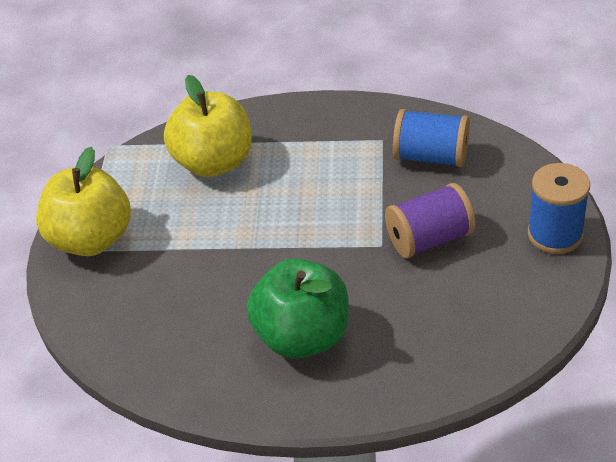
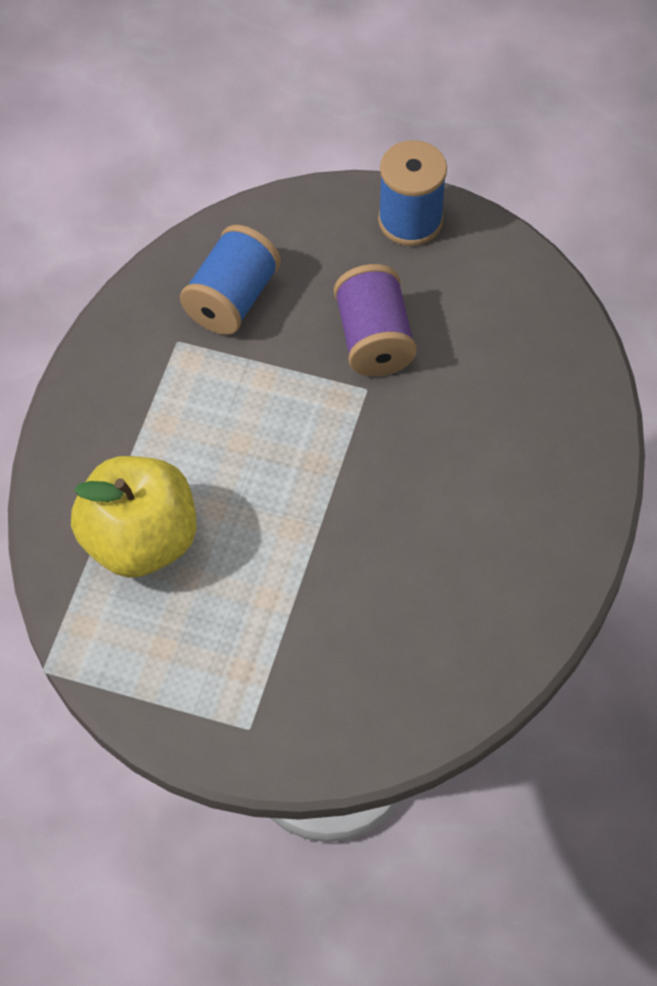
camera: 80 degrees left, 15 degrees up
(91, 239) = (234, 714): yellow apple -> none
(302, 337) = (485, 502): green apple -> none

